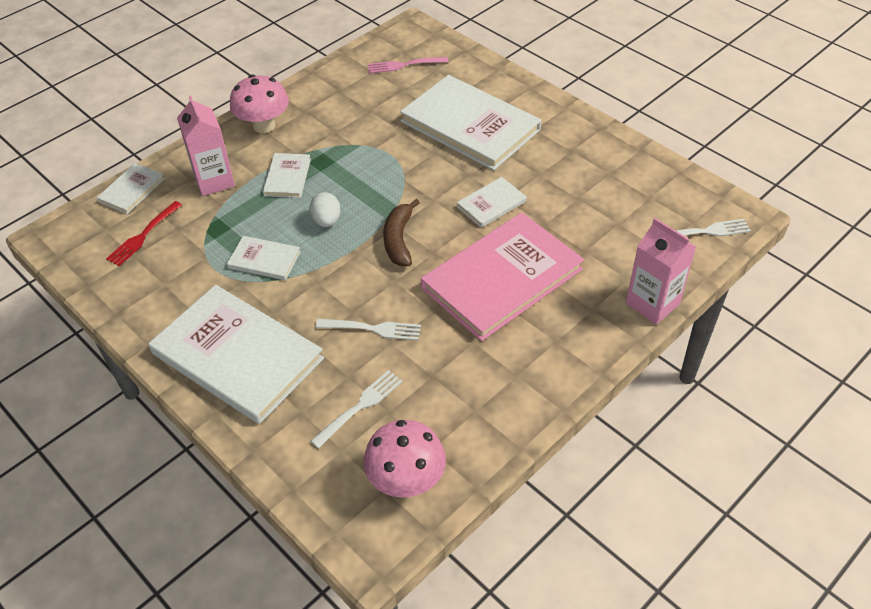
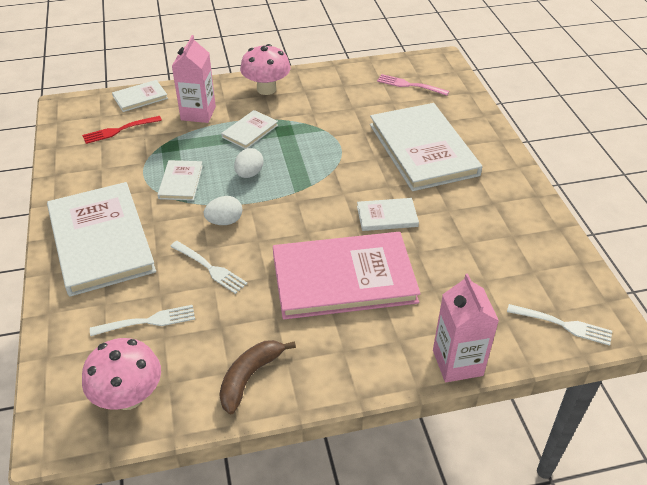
camera: 30 degrees right, 5 degrees down
(264, 260) = (181, 182): white book -> white book turned 45 degrees clockwise
(345, 278) = (224, 221): none -> white egg
(399, 240) = (289, 211): brown banana -> brown banana (249, 377)

